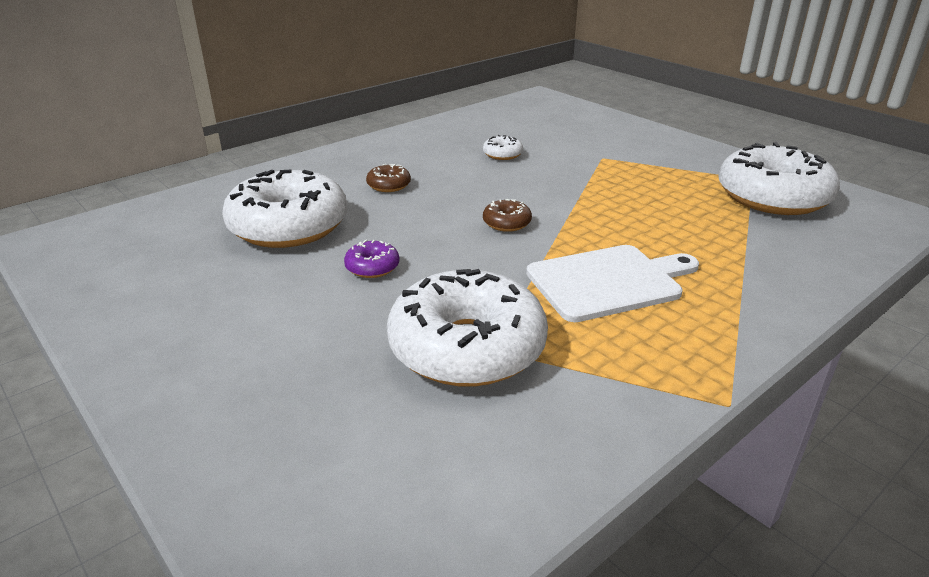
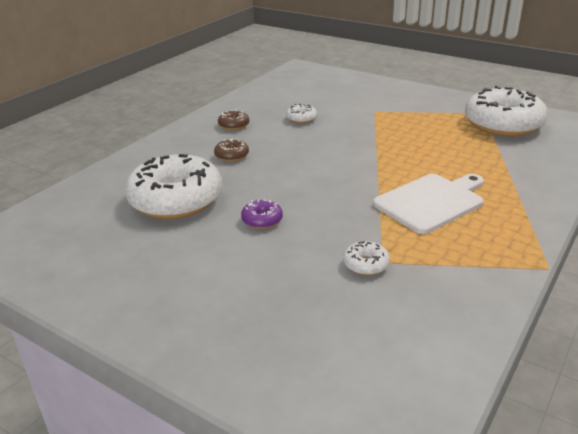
camera: 15 degrees left, 0 degrees up
(467, 347) = (366, 264): white donut -> white donut, size x0.41
(506, 223) = (337, 171): brown donut -> brown donut (234, 125)

